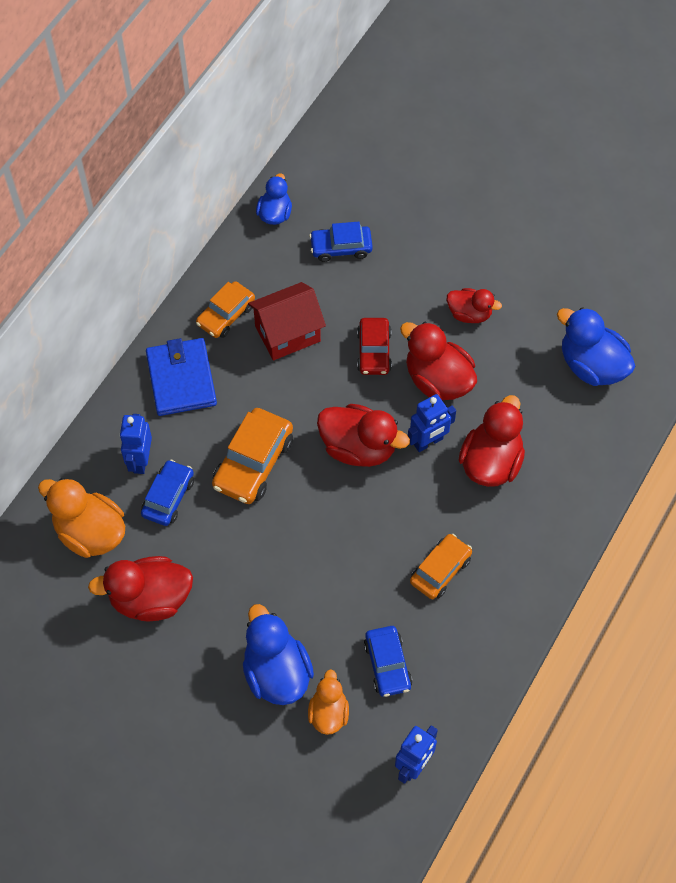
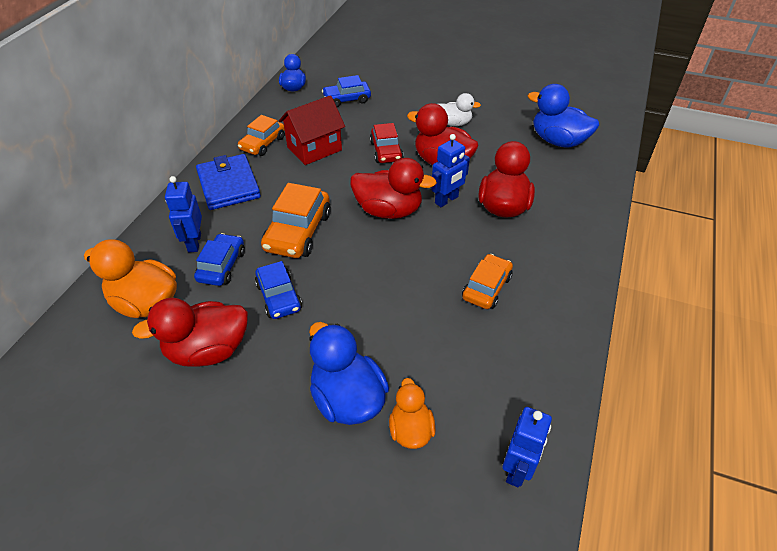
camera: 10 degrees left, 15 degrees down
(387, 665) = (460, 374): blue car -> blue car (279, 297)
(469, 314) = (454, 123): red duck -> white duck

